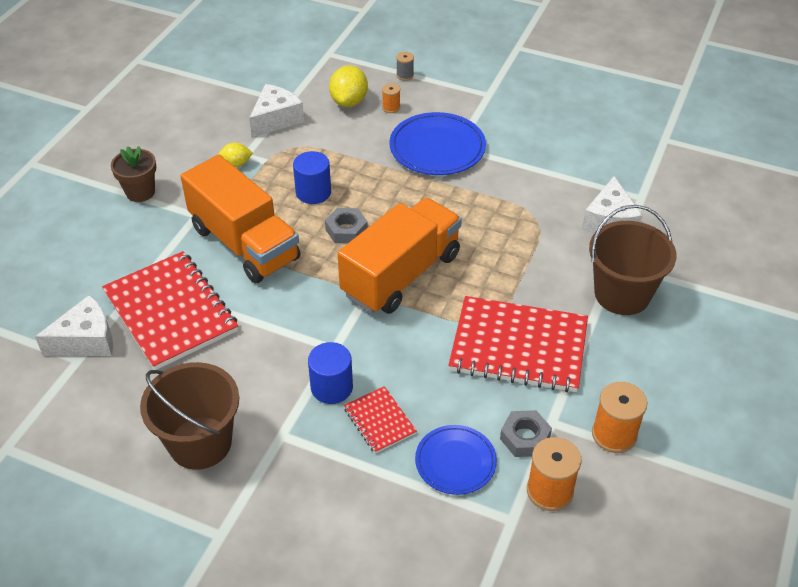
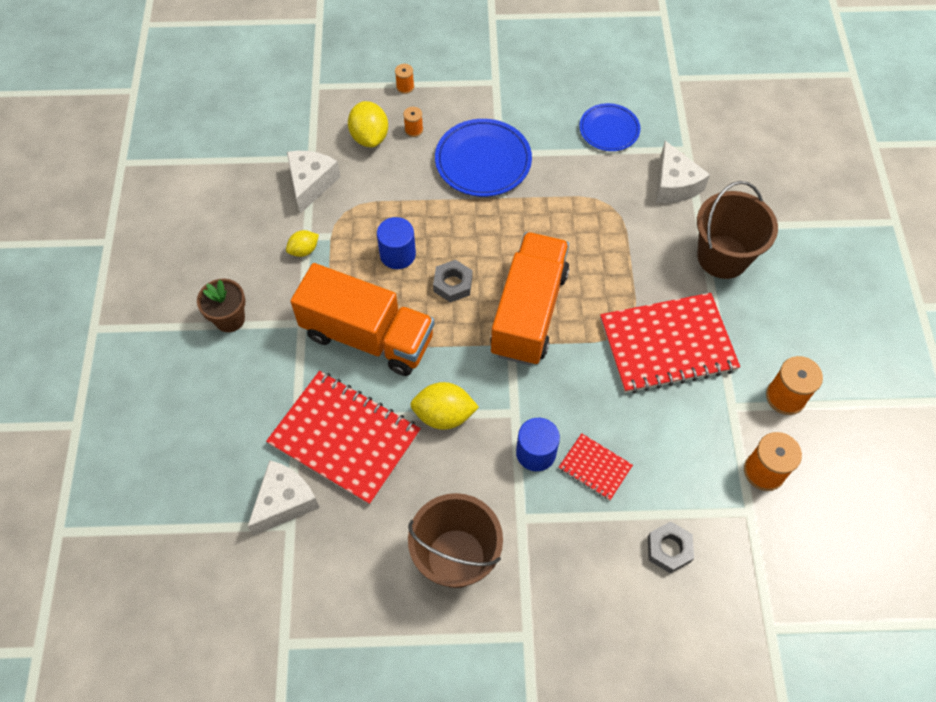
camera: 25 degrees left, 15 degrees up
(268, 326) = (444, 415): none -> yellow lemon
(405, 75) = (405, 87): grey spool -> orange spool
(455, 462) = (677, 479): blue plate -> blue plate (609, 130)
(525, 438) = (719, 431): grey nut -> grey nut (669, 549)

